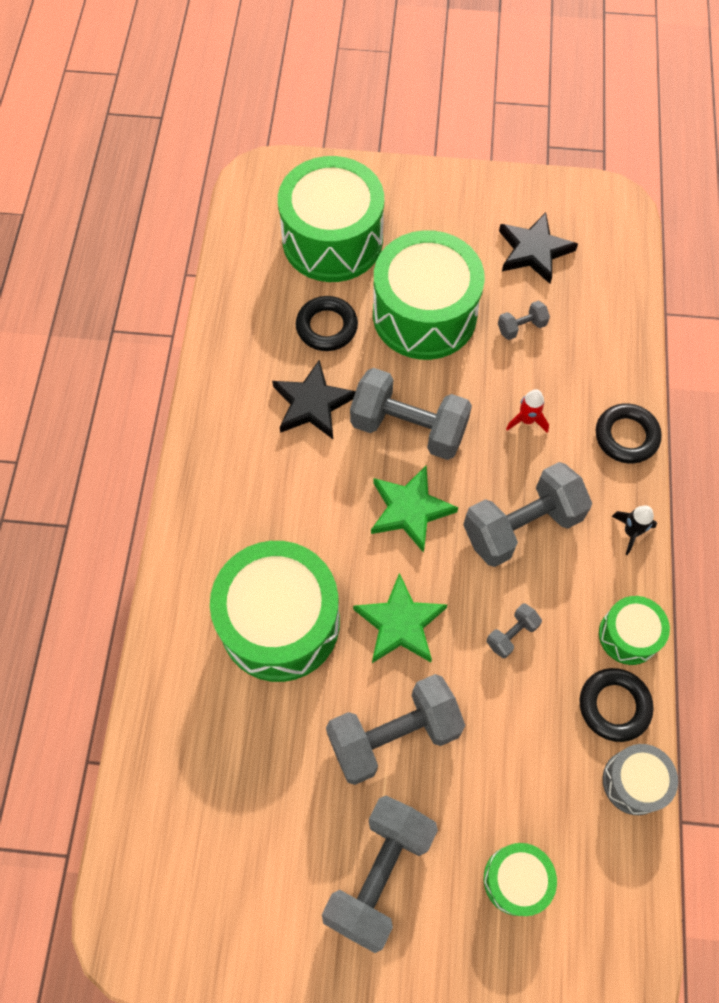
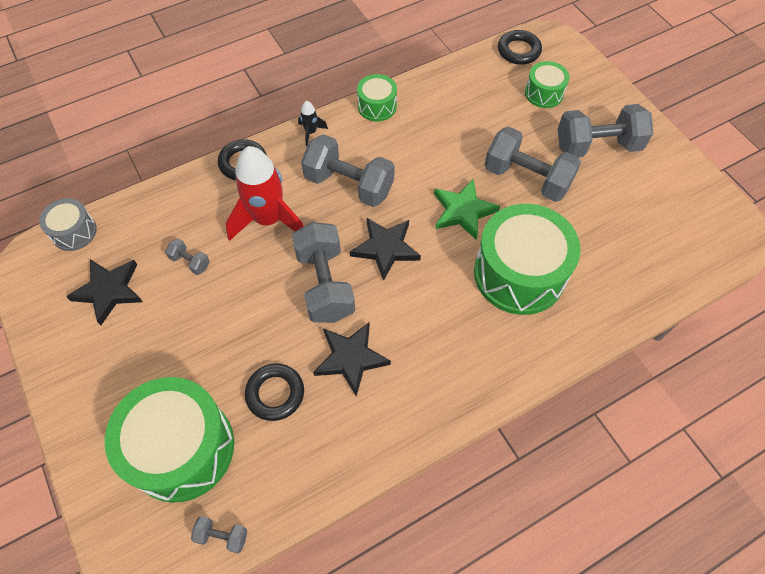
camera: 125 degrees left, 5 degrees down
(409, 510) = (385, 248): green star -> black star
(424, 314) = (218, 331): green drum -> none
(512, 634) = (422, 156): grey dumbbell -> grey dumbbell (222, 536)
(527, 420) = (268, 220): red rocket -> red rocket, size x2.34
(614, 706) = (422, 95): black ring -> black ring (518, 51)
(634, 782) = (454, 71): grey drum -> grey drum (74, 232)

